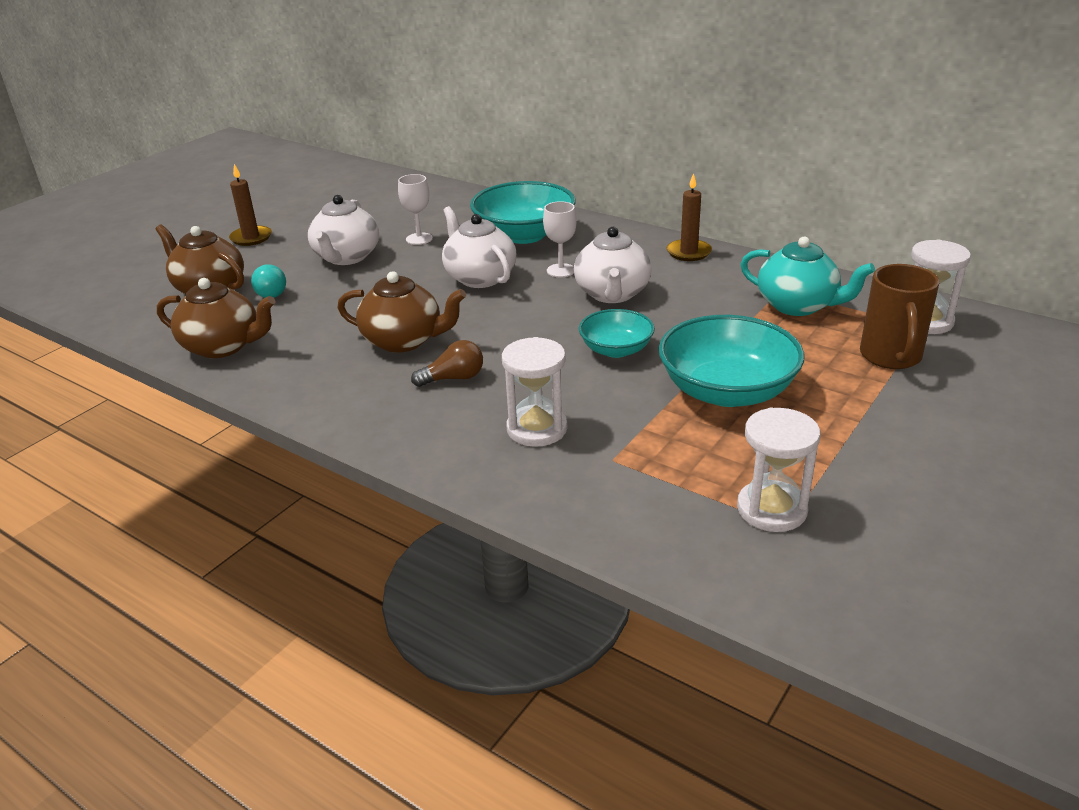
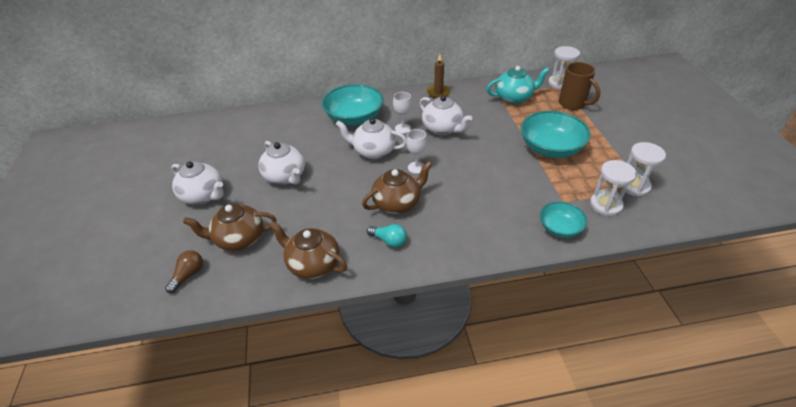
camera: 45 degrees left, 10 degrees up
(223, 346) = (313, 264): brown teapot -> brown teapot turned 120 degrees counterclockwise
(251, 238) = (203, 196): brown candle -> white teapot
(271, 291) = (280, 219): turquoise light bulb -> turquoise light bulb (389, 241)
(419, 239) = (306, 146): white goblet -> white goblet (416, 167)
(453, 378) = (451, 207): brown light bulb -> brown light bulb (188, 275)
(537, 429) = (520, 207): white hourglass -> white hourglass (606, 205)
(616, 349) = (487, 154): turquoise bowl -> turquoise bowl (560, 228)

